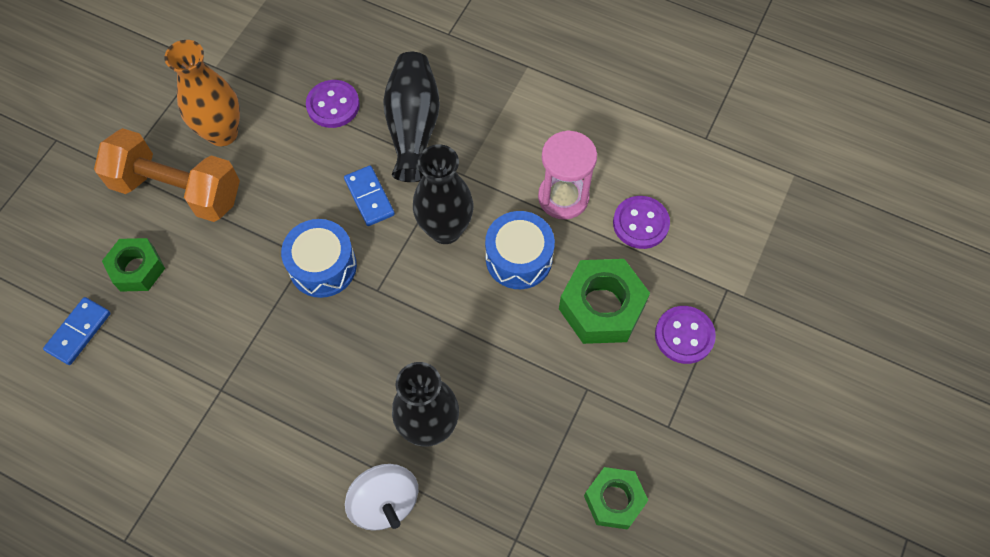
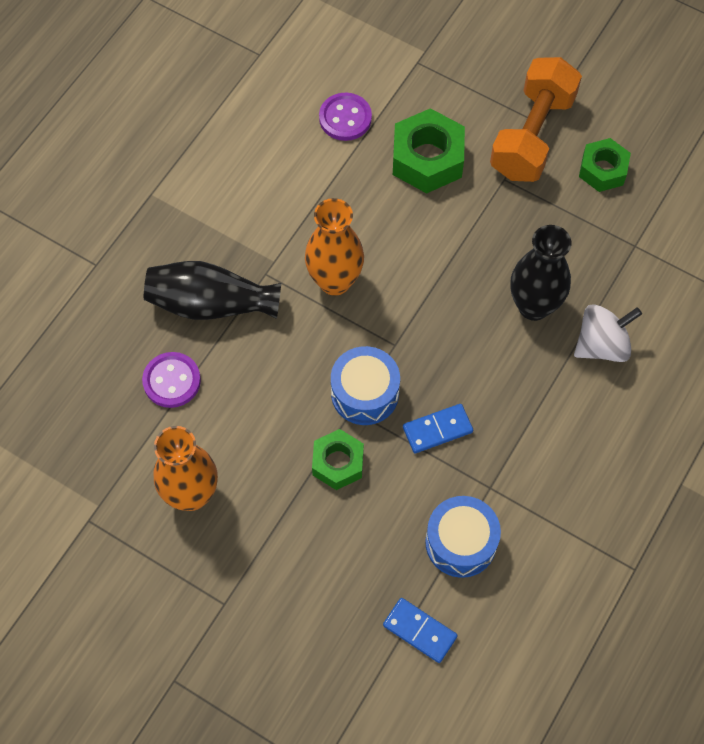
camera: 85 degrees left, 0 degrees up
(137, 269) = (351, 575): green nut -> green nut (338, 463)
(177, 190) = (259, 539): orange dumbbell -> orange dumbbell (532, 135)
(369, 197) = (290, 348): blue domino -> blue domino (437, 429)
(445, 230) = (335, 281): black vase -> orange vase
(519, 258) = (372, 221): blue drum -> blue drum (460, 542)
(563, 197) = (310, 177): pink hourglass -> none
(684, 335) = (459, 100): purple button -> none

